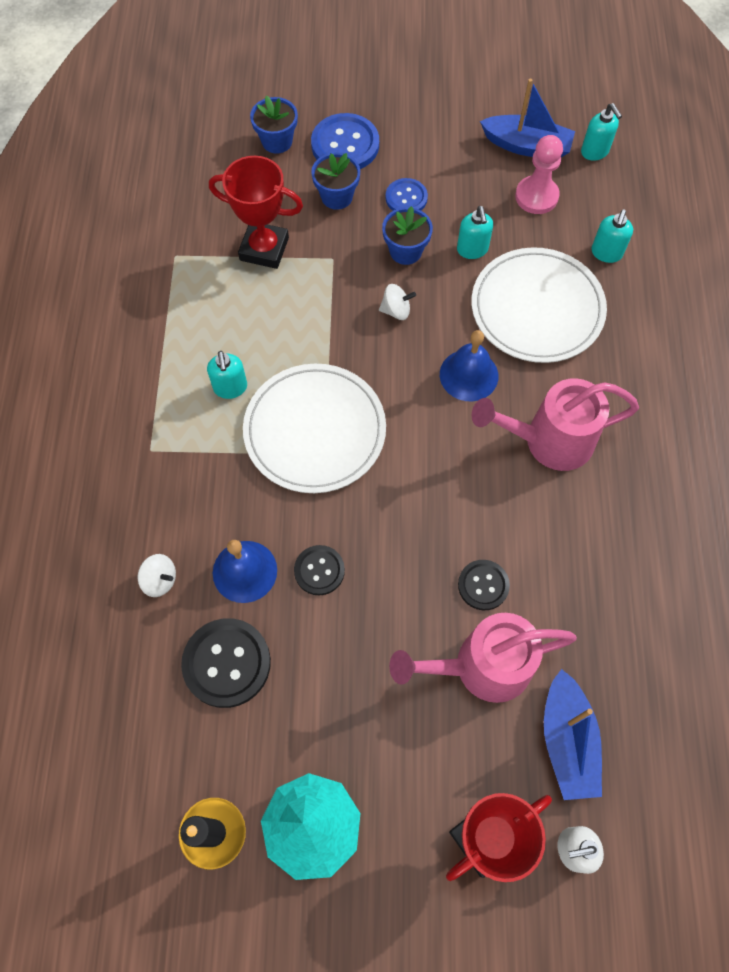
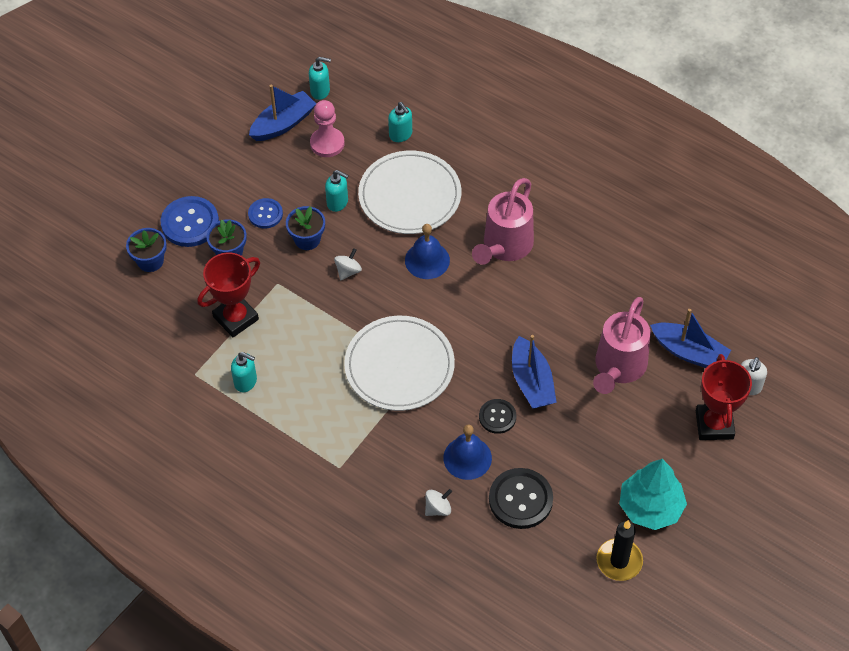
camera: 55 degrees left, 10 degrees down
(230, 388) = (329, 396): turquoise soap dispenser -> turquoise soap dispenser (246, 382)
(392, 579) = (531, 382): none -> blue boat
(483, 585) = (570, 337): black button -> none

